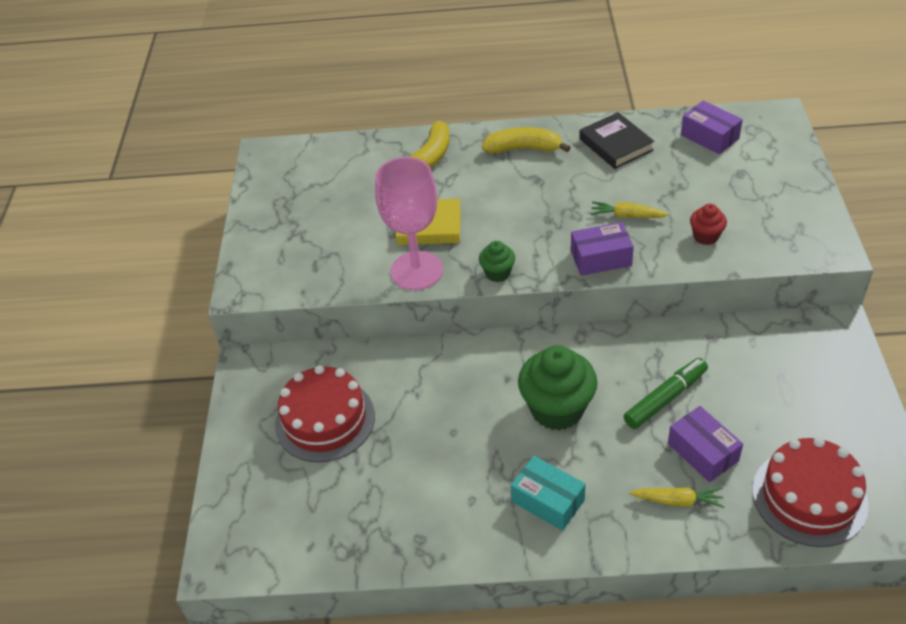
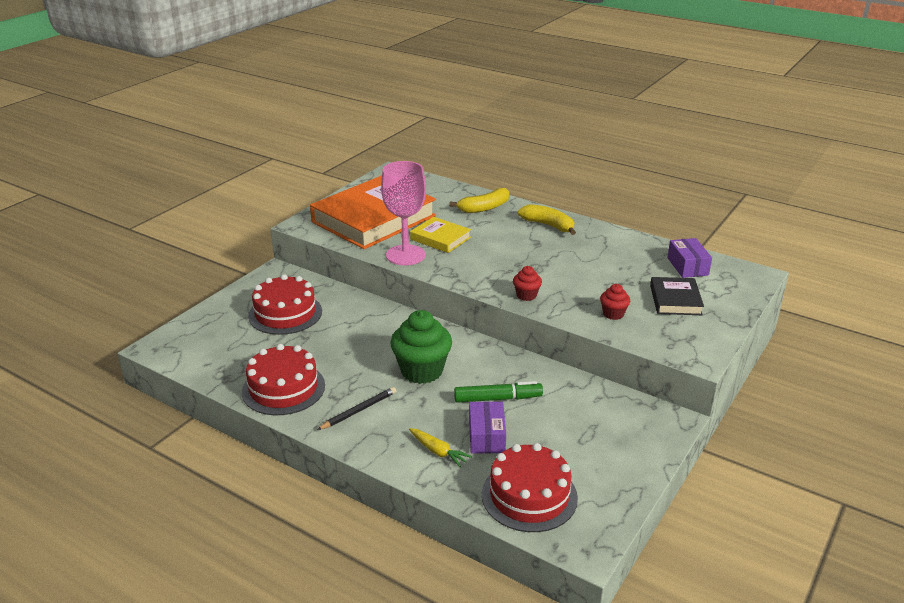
camera: 30 degrees right, 15 degrees down
(322, 236) = (373, 219): none -> orange book
(437, 524) = (283, 388): none -> red cake
(497, 273) = (451, 276): green cupcake -> none
(547, 501) = (359, 410): turquoise box -> black pencil
(601, 258) = (526, 295): purple box -> red cupcake
(615, 145) = (613, 246): black book -> black book (675, 300)
(627, 216) = (572, 282): yellow carrot -> none

